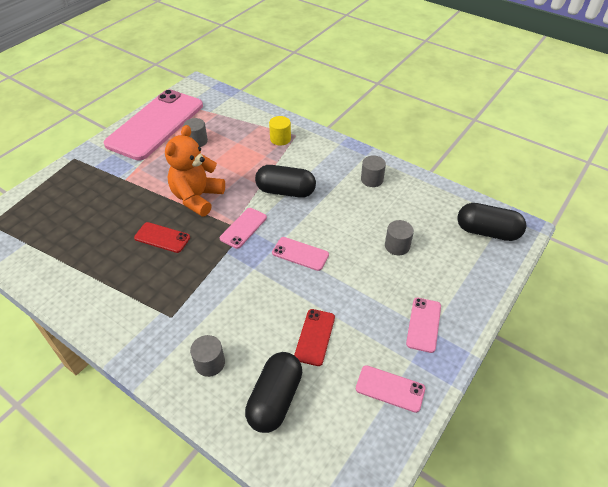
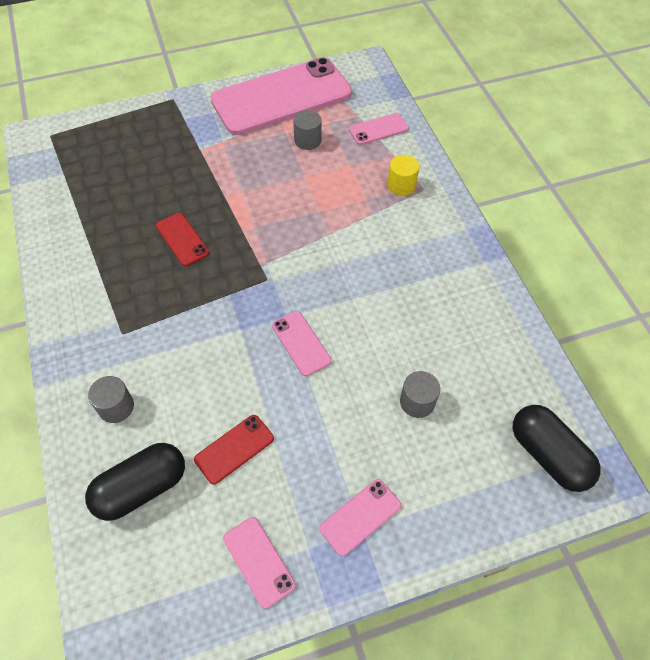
camera: 35 degrees right, 10 degrees up
(197, 198) = (252, 212): orange teddy bear -> none
(243, 228) = (269, 276): pink phone -> pink phone (378, 129)
(285, 191) = (350, 257): black capsule -> none
(372, 179) = (464, 298): grey cylinder -> none

